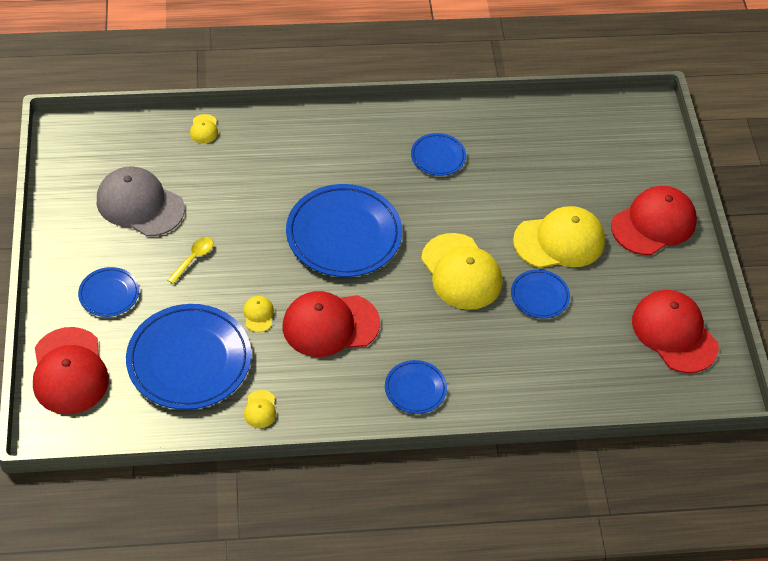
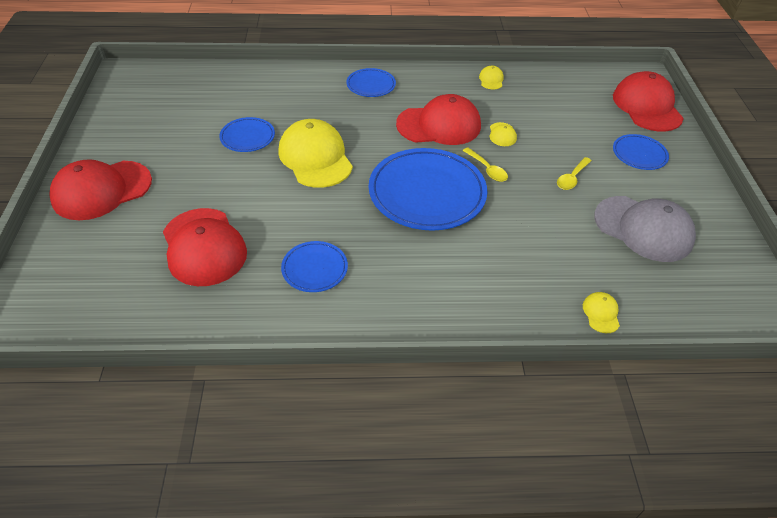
camera: 175 degrees left, 5 degrees down
(189, 360) = (553, 109): blue plate -> none
(281, 265) = (487, 169): none -> yellow spoon
(559, 241) = (209, 178): yellow cap -> none
(674, 333) = (140, 107): red cap -> red cap (204, 247)

